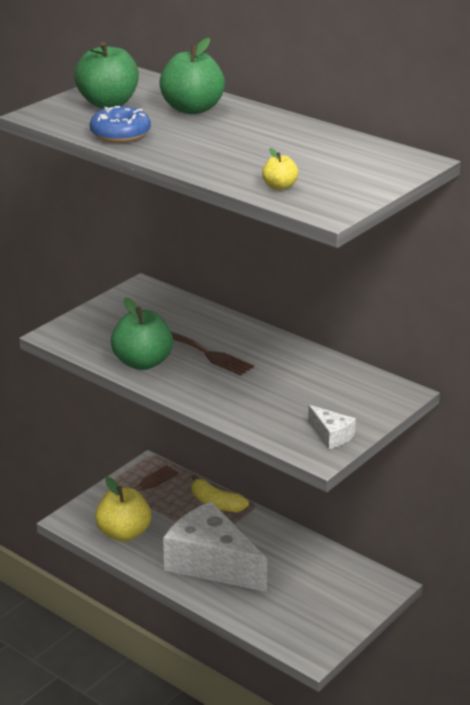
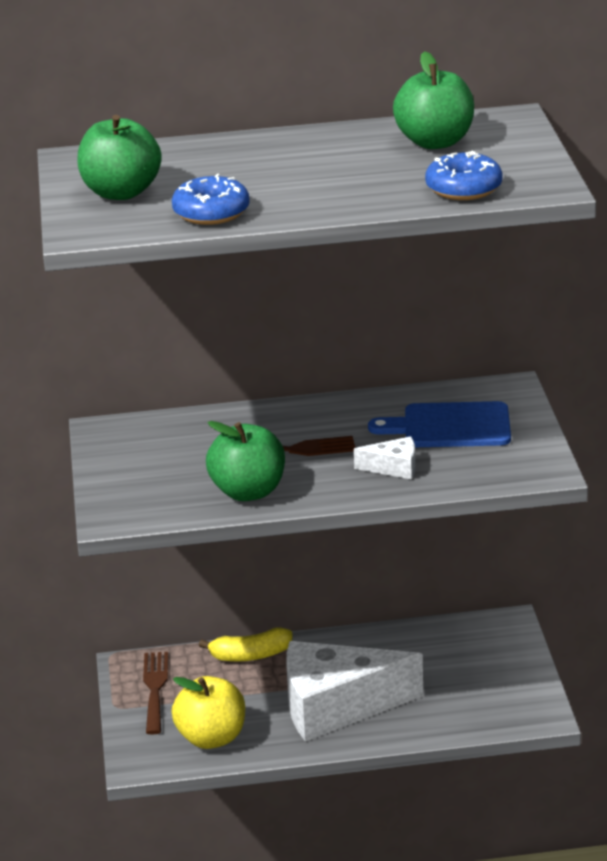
camera: 45 degrees left, 0 degrees up
(192, 109) = (213, 161): green apple -> green apple (435, 142)
(279, 187) = (463, 188): yellow apple -> blue donut
(319, 394) = (450, 426): none -> blue cutting board
(331, 435) = (524, 452): white cheese -> white cheese (394, 468)

